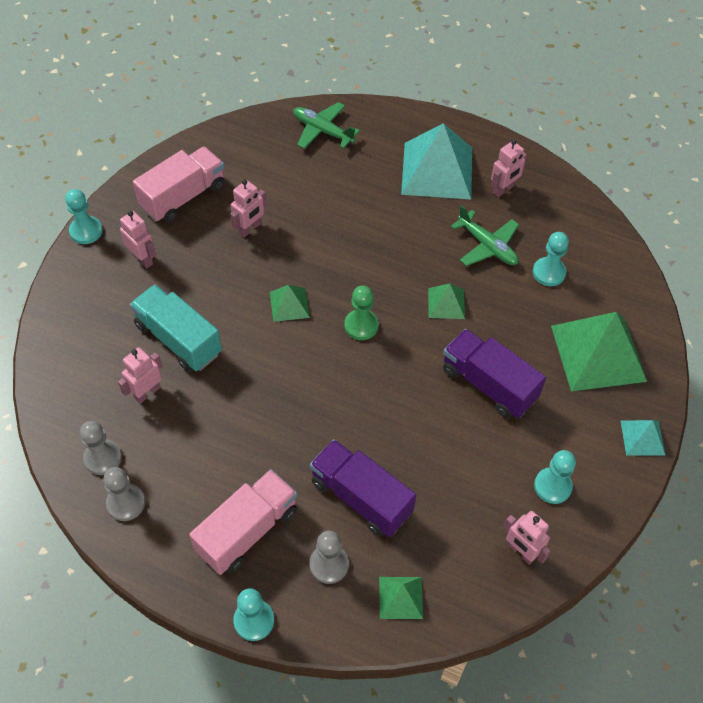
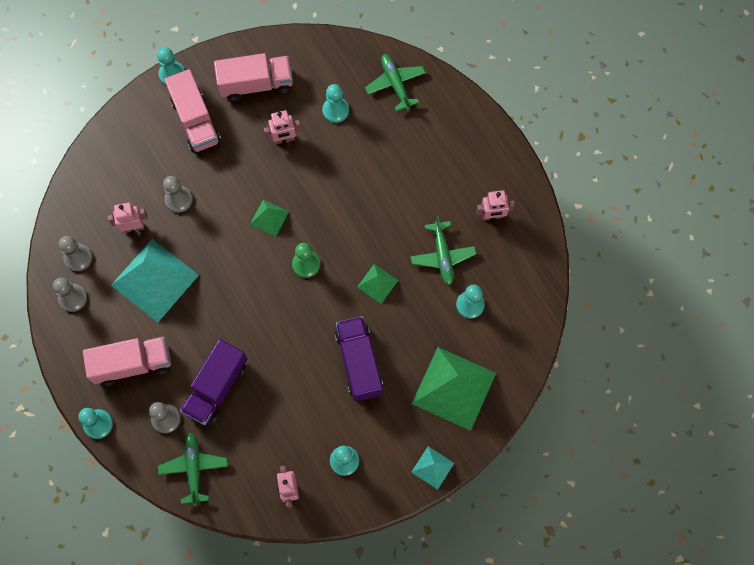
camera: 35 degrees right, 15 degrees up
(143, 259) = (195, 120): pink robot -> pink truck
(178, 339) = (178, 199): turquoise truck -> grey pawn
(282, 179) = (335, 110): none -> turquoise pawn
(361, 497) = (216, 388): purple truck -> purple truck turned 135 degrees counterclockwise
(401, 597) = (193, 468): green pyramid -> green plane
(437, 170) = (455, 169): turquoise pyramid -> turquoise pyramid (154, 280)

